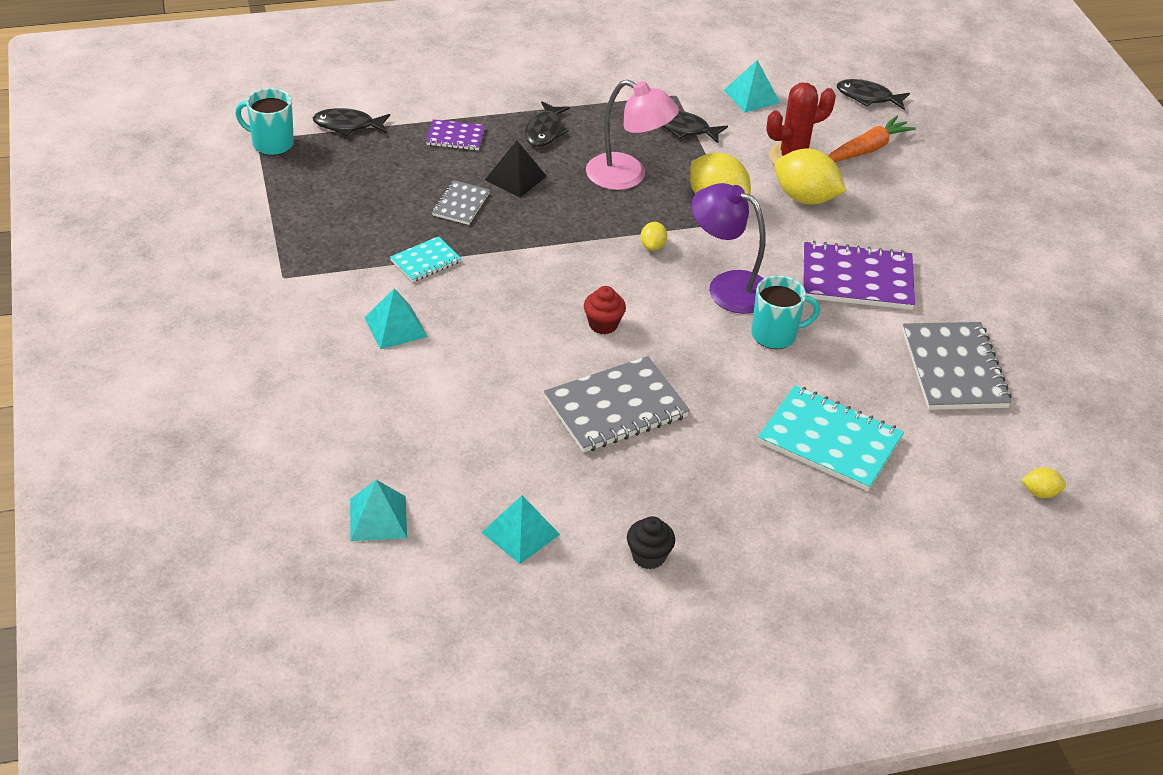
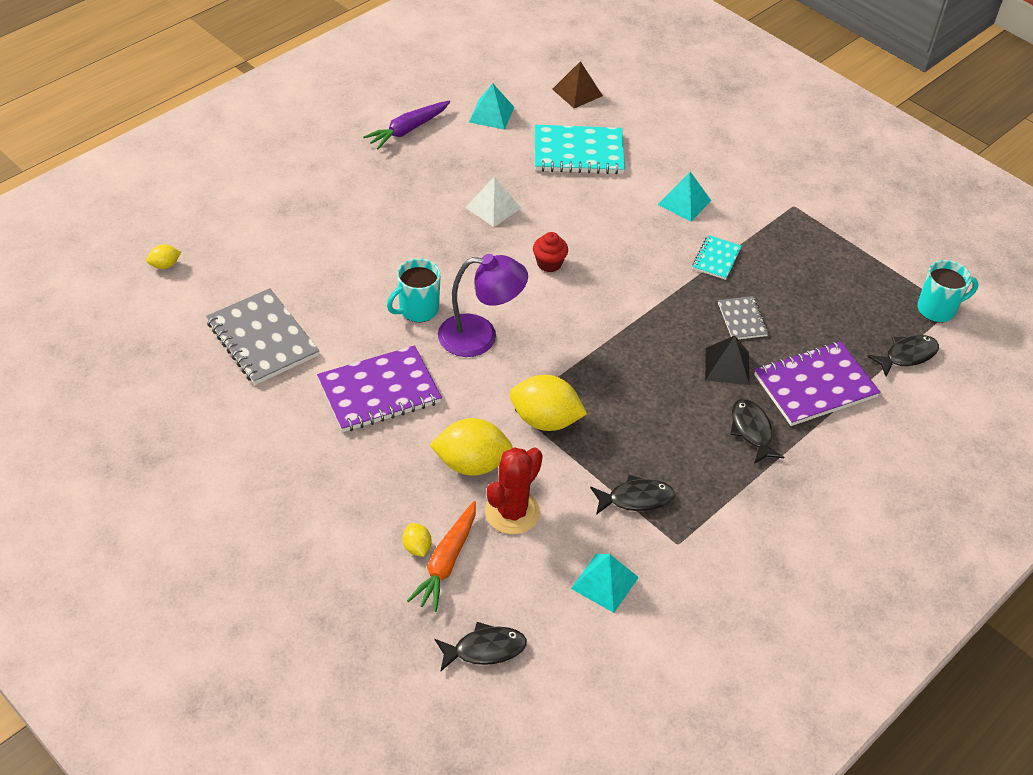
camera: 150 degrees right, 5 degrees up
(378, 518) = (577, 92): turquoise pyramid -> brown pyramid
(455, 137) = (815, 386): purple notebook -> purple notebook, size x1.90
(616, 408) = (493, 207): grey notebook -> white pyramid
(627, 176) = (640, 412): pink lamp -> none
(648, 556) = (407, 130): black cupcake -> purple carrot
(652, 246) = (565, 348): yellow lemon -> yellow lemon (417, 547)
(829, 441) = (333, 243): turquoise notebook -> turquoise notebook (578, 152)

